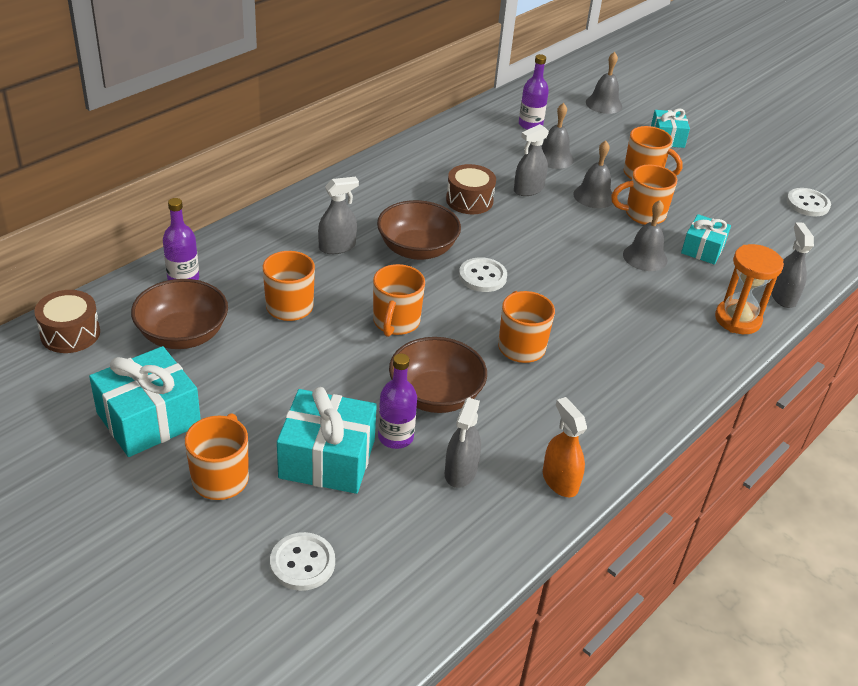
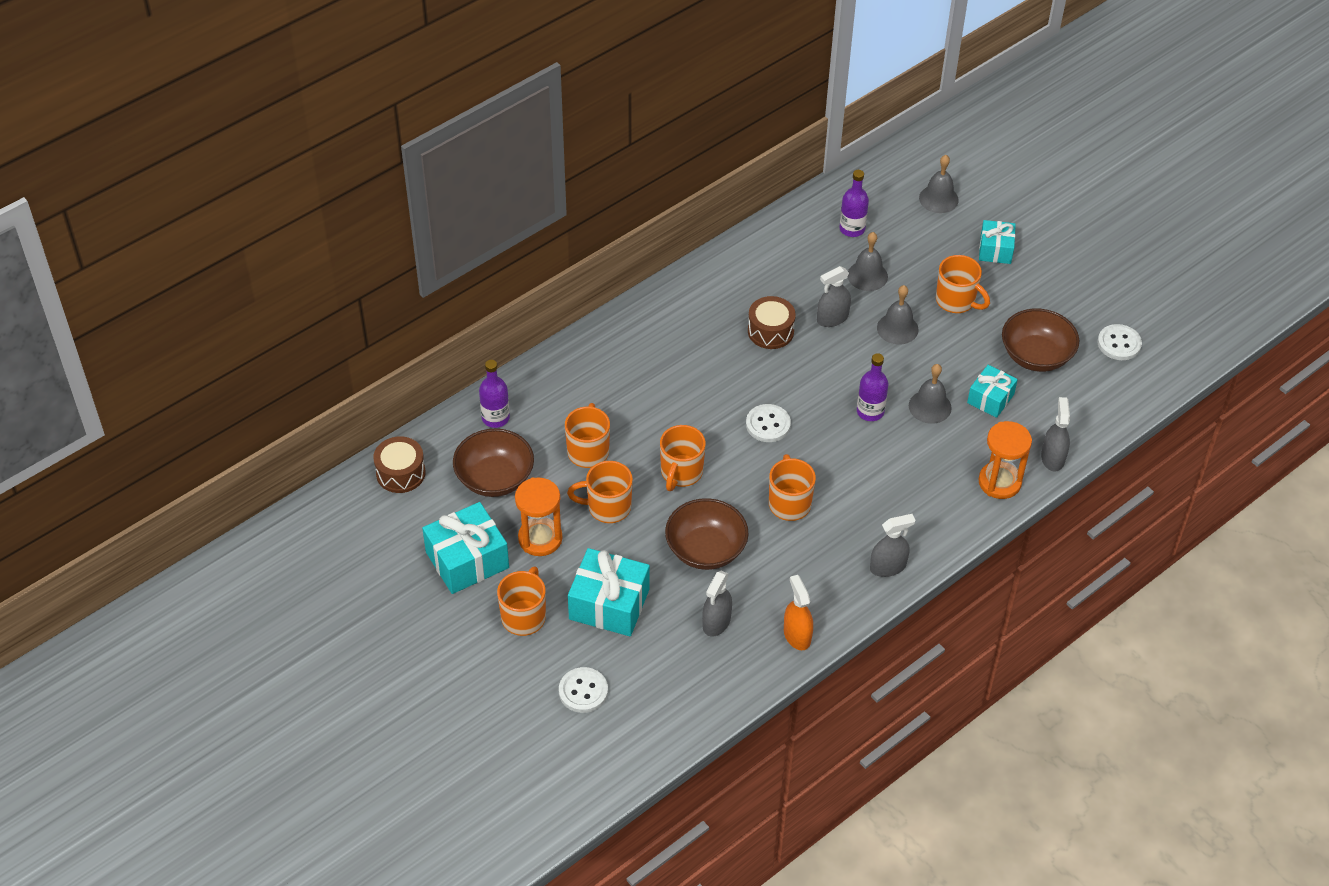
camera: 10 degrees right, 10 degrees up
(238, 393) = (540, 538): none -> orange hourglass
(337, 247) = (636, 385): grey spray bottle -> grey spray bottle (888, 567)
(395, 437) = (667, 587): purple bottle -> purple bottle (870, 411)
(417, 249) = (711, 390): brown bowl -> brown bowl (1036, 356)
(643, 215) = (942, 354): orange mug -> orange mug (607, 507)

